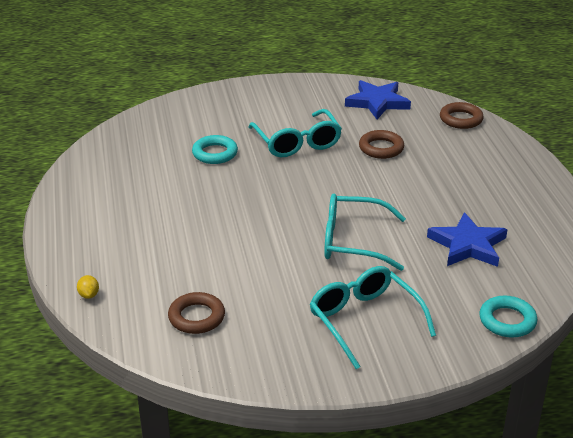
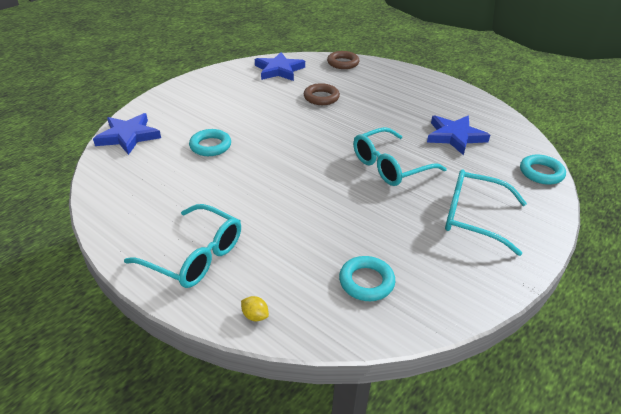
camera: 40 degrees left, 5 degrees up
(159, 117) = (128, 136): none -> blue star
(196, 317) = (366, 282): brown ring -> turquoise ring
(297, 142) = (261, 114): turquoise glasses -> turquoise glasses (194, 255)

